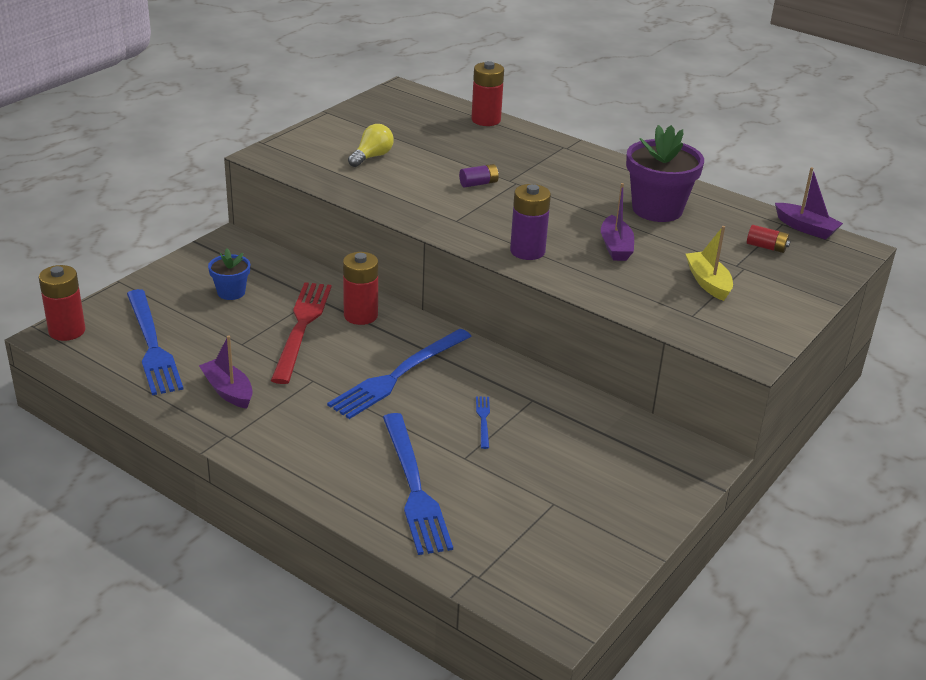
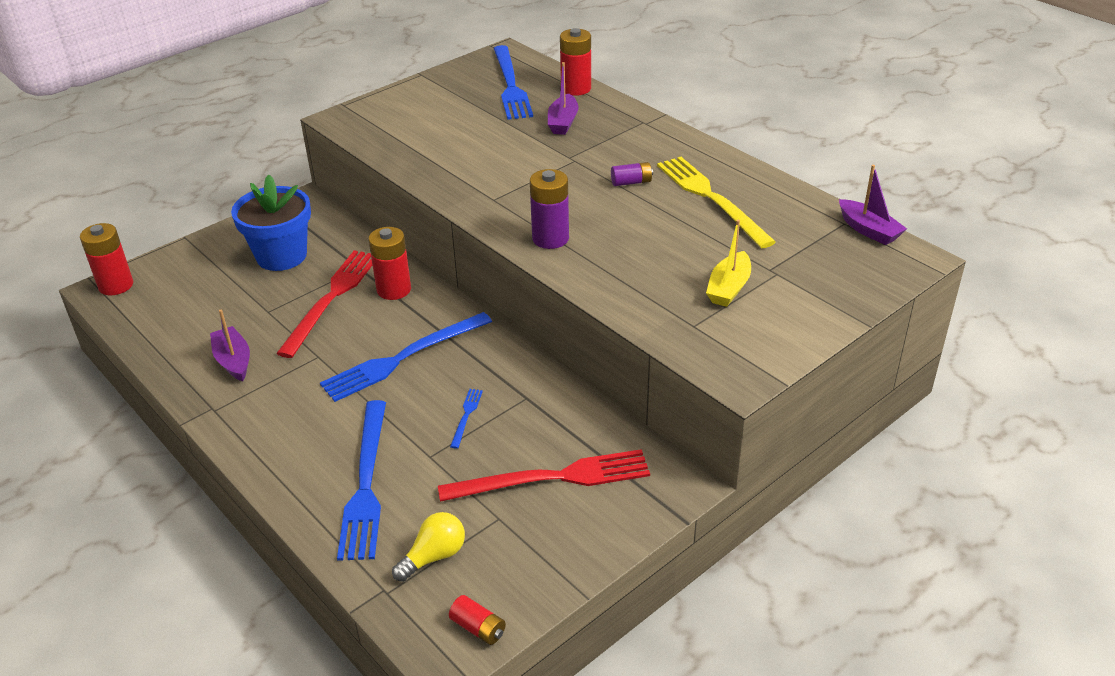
camera: 15 degrees right, 5 degrees up
(152, 345) = (185, 306): blue fork -> blue fork (510, 85)
(231, 292) = (281, 256): blue flower pot -> blue flower pot, size x1.86
(372, 157) = (442, 125): yellow light bulb -> yellow light bulb (434, 556)
(478, 183) = (535, 159): purple battery -> purple battery (631, 182)
(588, 465) = (552, 478): none -> red fork
(615, 247) = (646, 239): purple boat -> purple boat (563, 122)
(657, 209) = (711, 198): purple flower pot -> yellow fork
(708, 283) = (728, 288): yellow boat -> yellow boat turned 150 degrees counterclockwise
(766, 247) = (813, 250): red battery -> red battery (478, 628)

